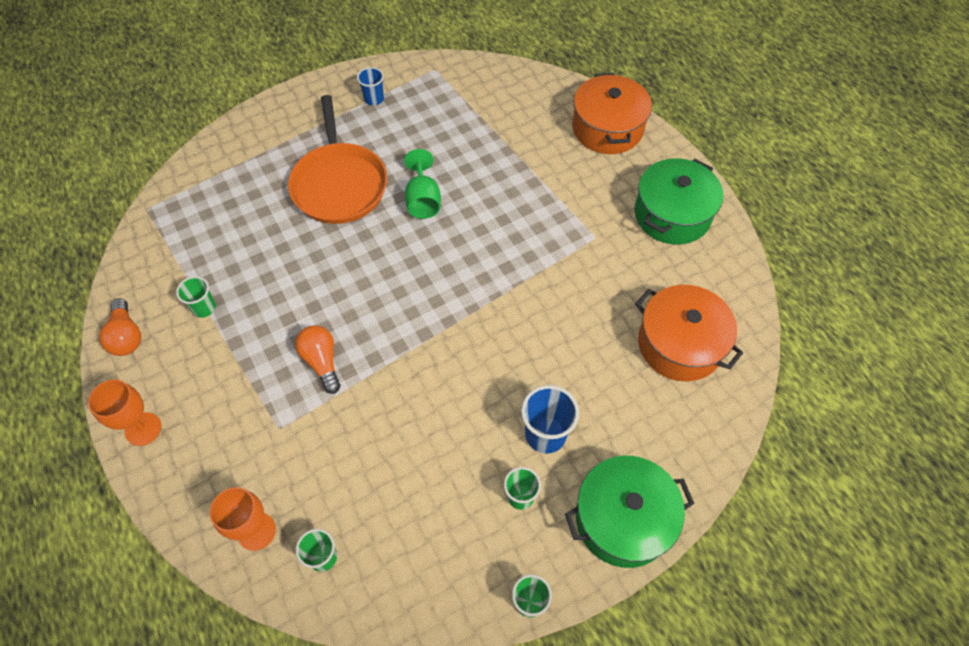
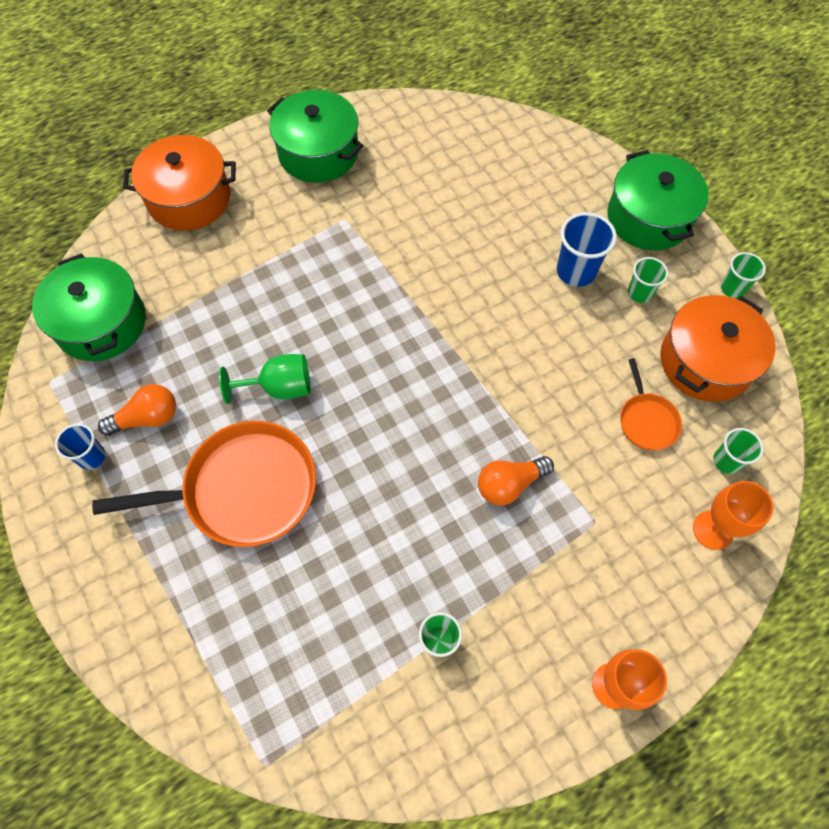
camera: 90 degrees left, 5 degrees up
(126, 336) = (484, 742): orange light bulb -> orange light bulb (147, 418)
(372, 485) = (647, 421): none -> orange pan
(483, 90) = (101, 323): none -> green pot
(679, 344) = (473, 162): orange pot -> orange pot (705, 361)

